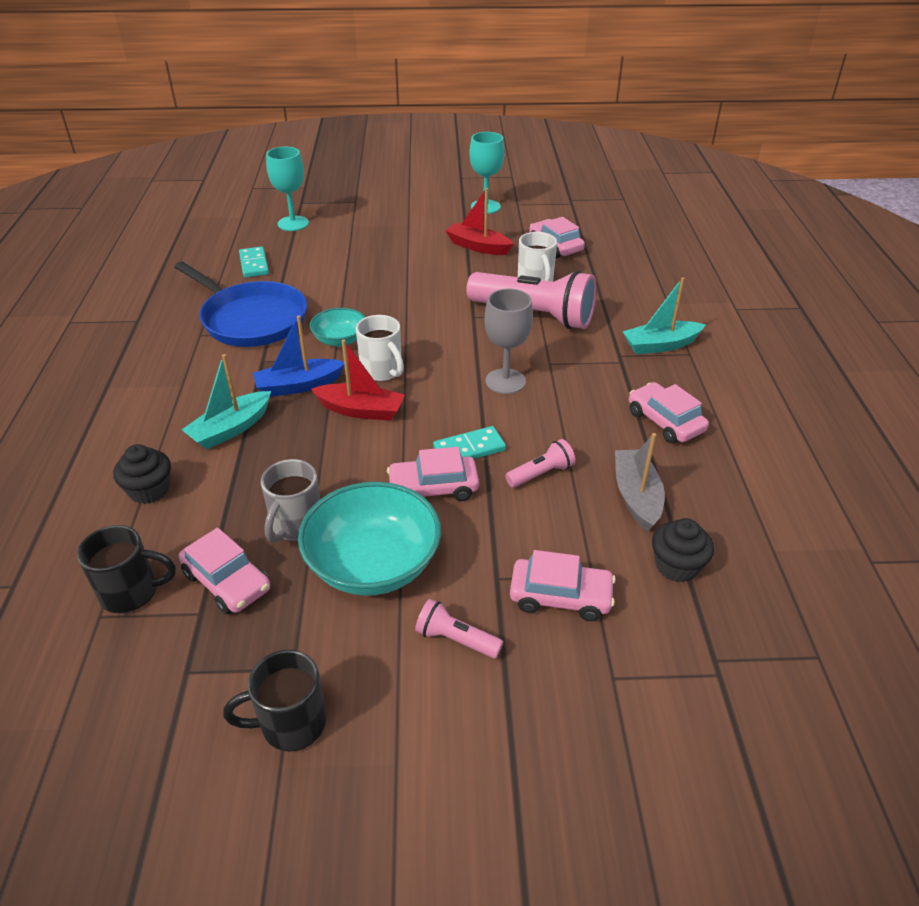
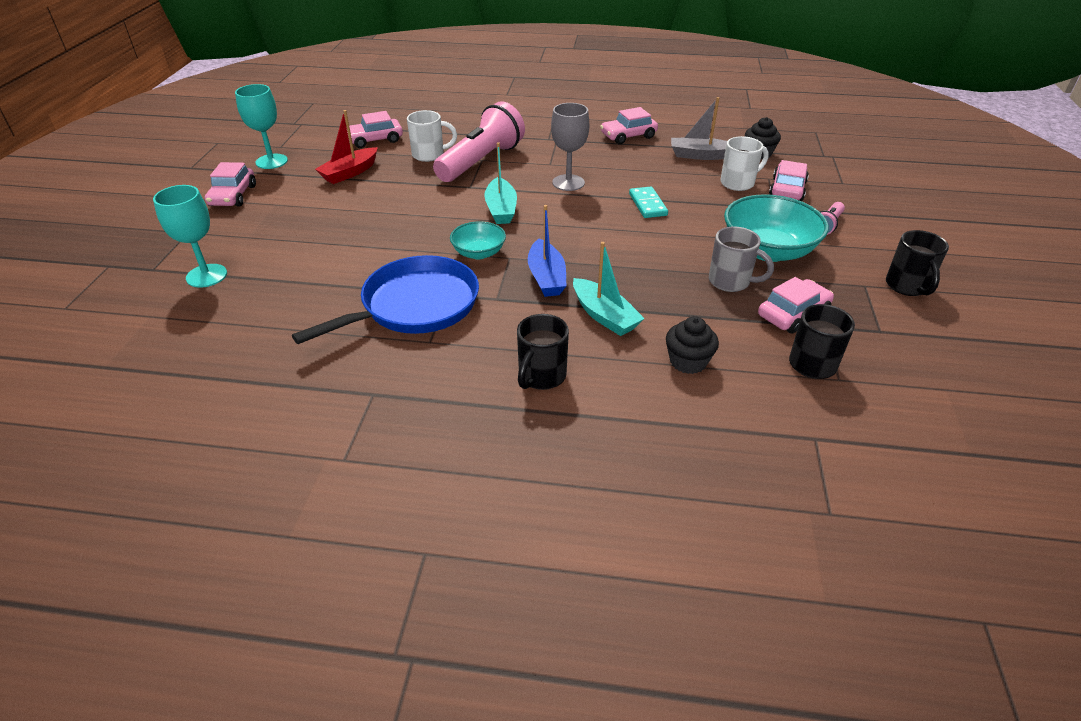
camera: 80 degrees left, 0 degrees up
(142, 398) = (541, 377): none -> black mug
(254, 264) = (291, 304): turquoise domino -> none
(360, 410) = (591, 247): red boat -> none
(382, 371) = (537, 234): white mug -> white mug (738, 183)
(433, 488) = (690, 222): pink car -> pink car (233, 196)
(541, 474) = (677, 182): pink flashlight -> none
(660, 345) = (541, 124): turquoise boat -> turquoise boat (501, 209)

